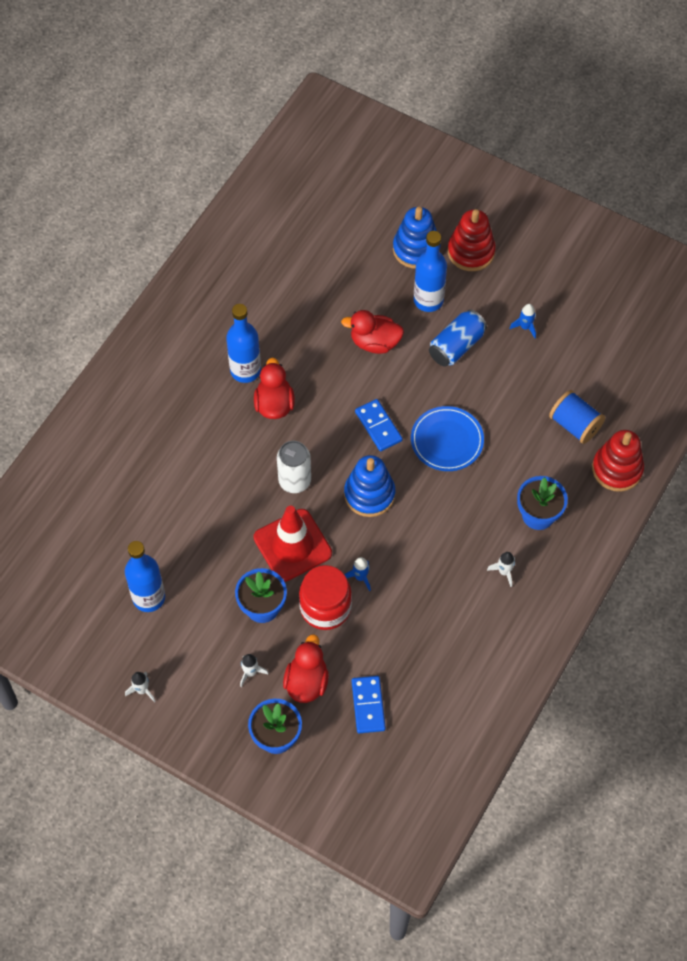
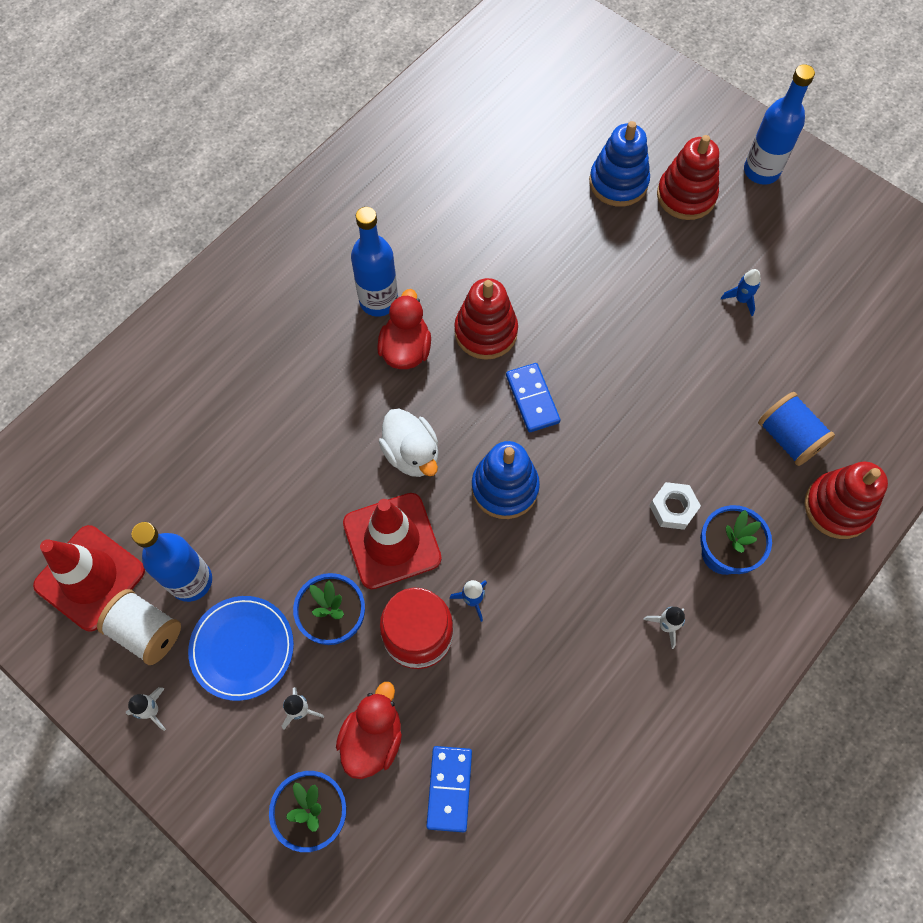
camera: 10 degrees right, 5 degrees up
(72, 608) = (90, 578): none -> red traffic cone
(124, 638) = (147, 632): none -> white spool
(294, 481) = (411, 454): white can -> white duck
(333, 381) = (486, 332): none -> red stacking toy
(374, 342) = (546, 290): red duck -> none
(428, 300) = (623, 247): blue bottle -> blue bottle (761, 171)
(447, 440) = (617, 432): blue plate -> blue plate (242, 648)
(456, 346) = (649, 310): blue can -> none
(496, 489) = (673, 508): none -> white nut

